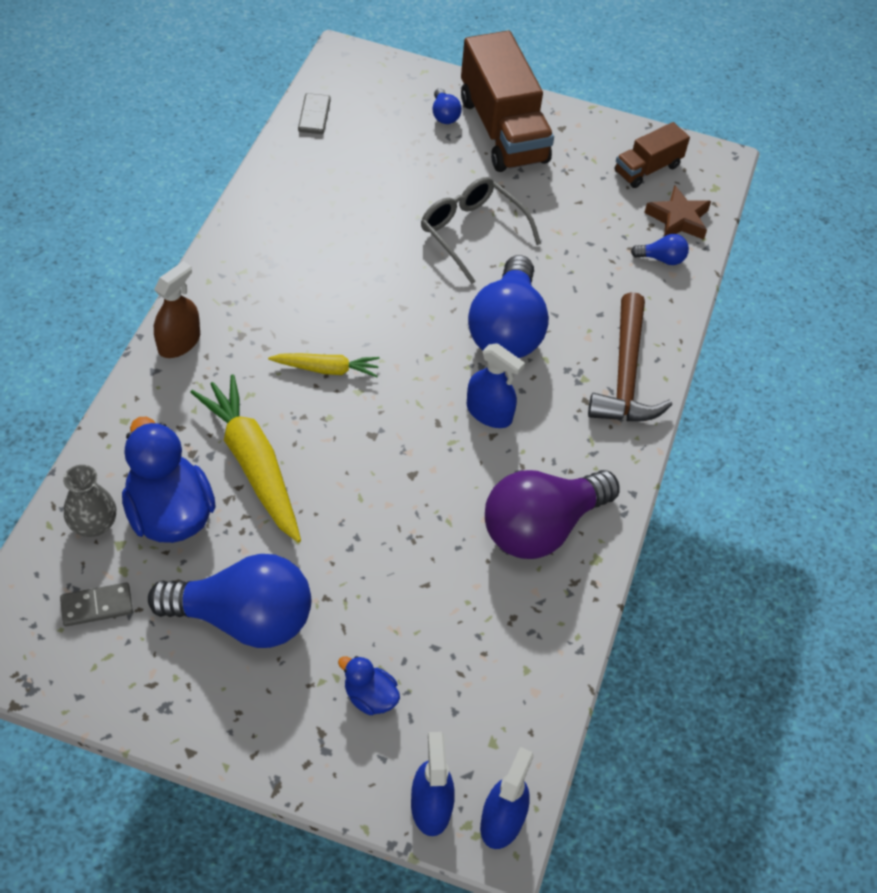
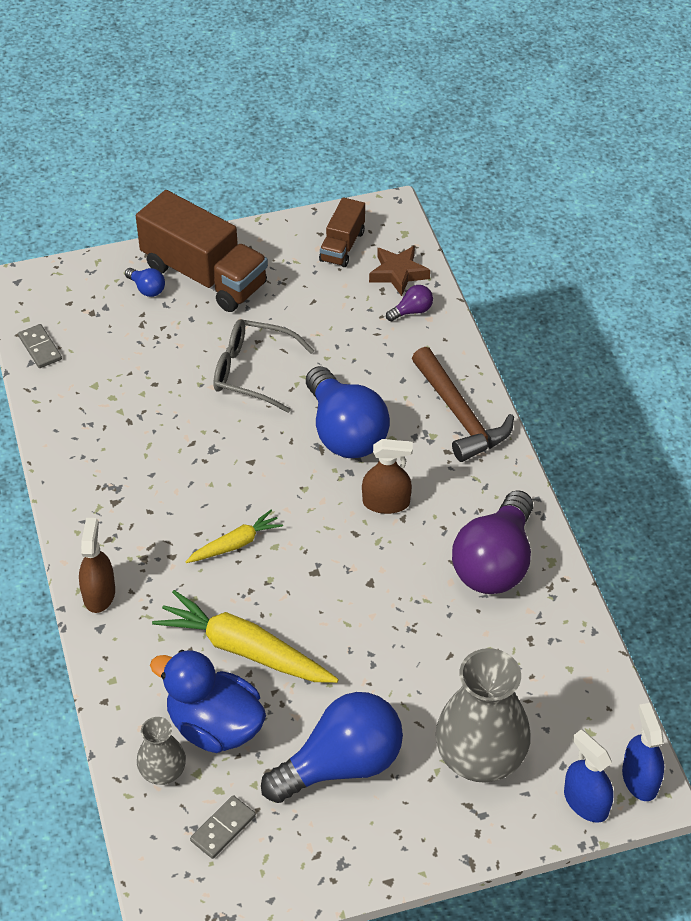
camera: 30 degrees left, 5 degrees down
(370, 697) = (480, 758): blue duck -> grey vase
(489, 412) = (386, 503): blue spray bottle -> brown spray bottle
(662, 259) = (412, 311): blue light bulb -> purple light bulb

